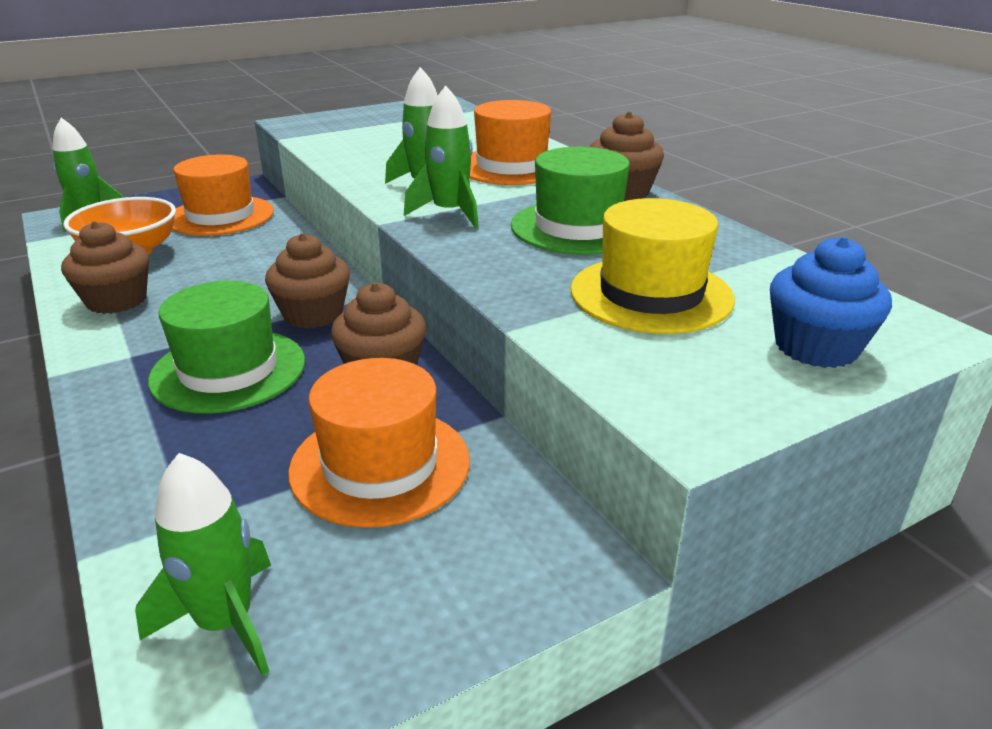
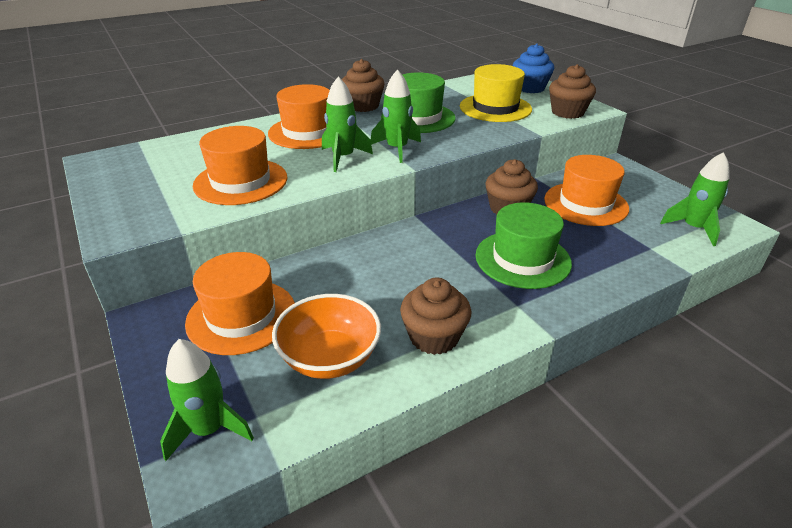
camera: 90 degrees left, 5 degrees up
(313, 314) = (446, 237): brown cupcake -> brown cupcake (567, 112)
(374, 148) = (241, 181): none -> orange hat

